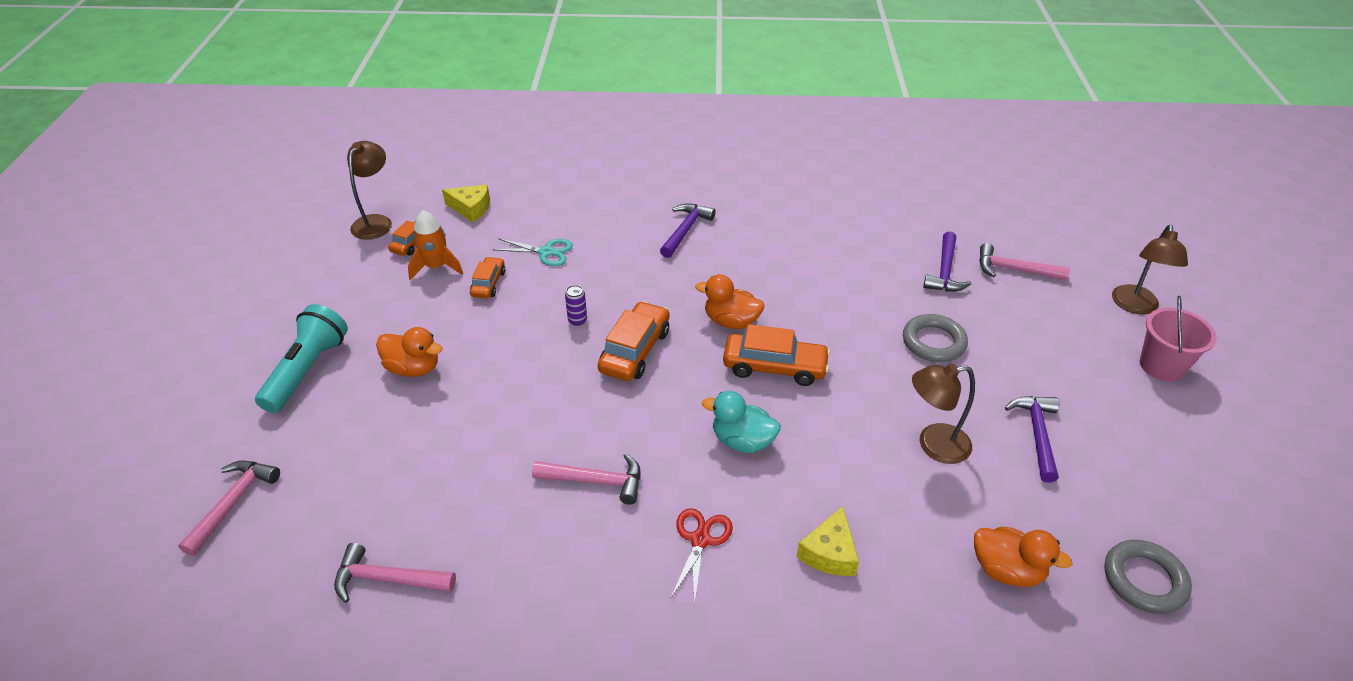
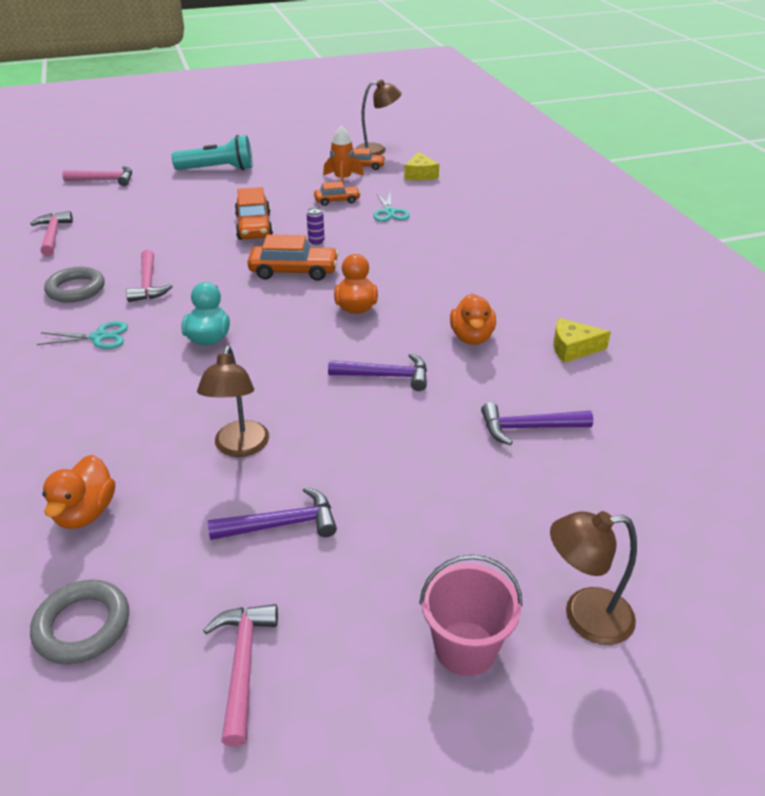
camera: 70 degrees right, 5 degrees down
(413, 368) = (234, 198): orange duck -> orange duck (471, 337)
(685, 230) = (468, 263): purple hammer -> purple hammer (386, 376)
(700, 539) = (99, 337): red scissors -> turquoise scissors
(774, 367) = (307, 339): orange car -> orange car (254, 226)
(829, 553) = (94, 401): yellow cheese -> yellow cheese (573, 348)
(933, 342) = (396, 432): grey ring -> grey ring (76, 289)
(933, 445) = (240, 447): brown lamp -> brown lamp turned 150 degrees counterclockwise
(1013, 269) = (576, 485): pink hammer -> pink hammer (243, 665)

